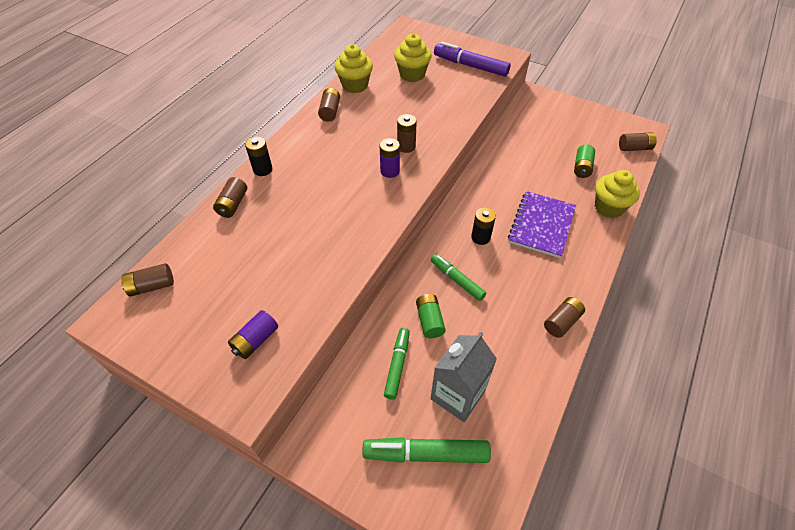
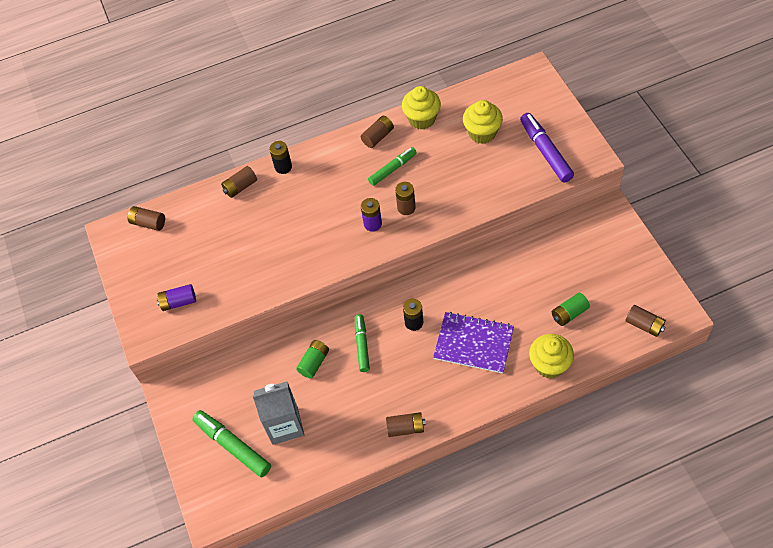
camera: 45 degrees right, 5 degrees up
(397, 365) = (265, 378): green marker -> green marker (392, 169)
(541, 225) = (473, 343): purple notebook -> purple notebook turned 45 degrees clockwise

